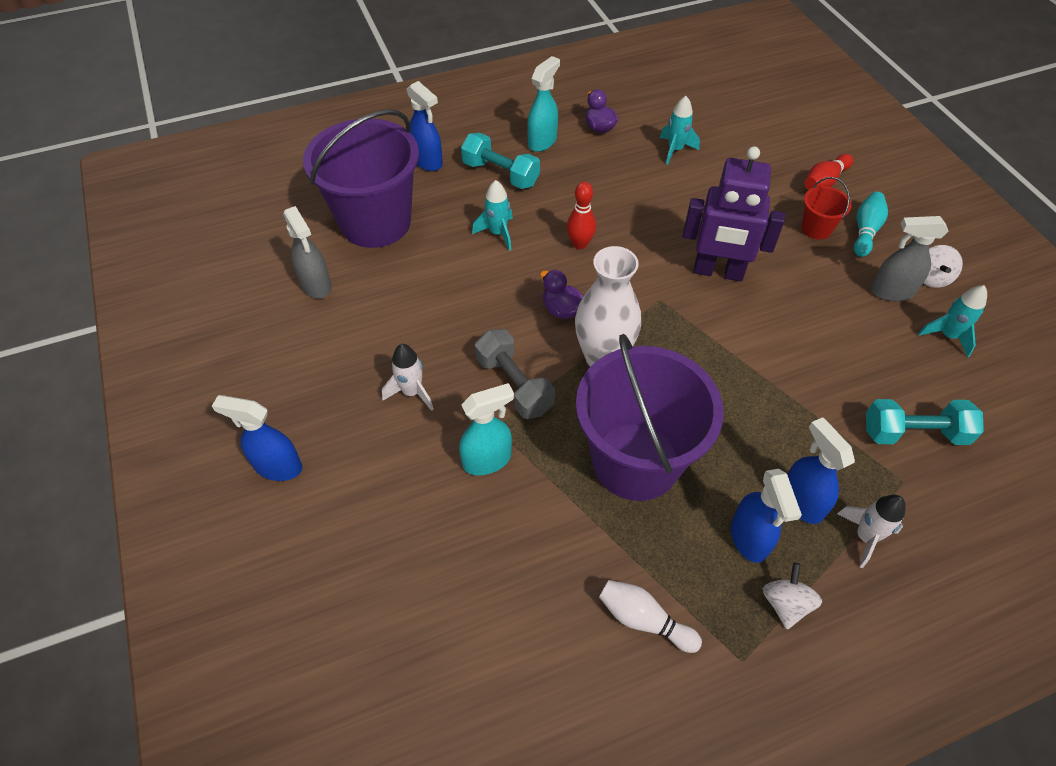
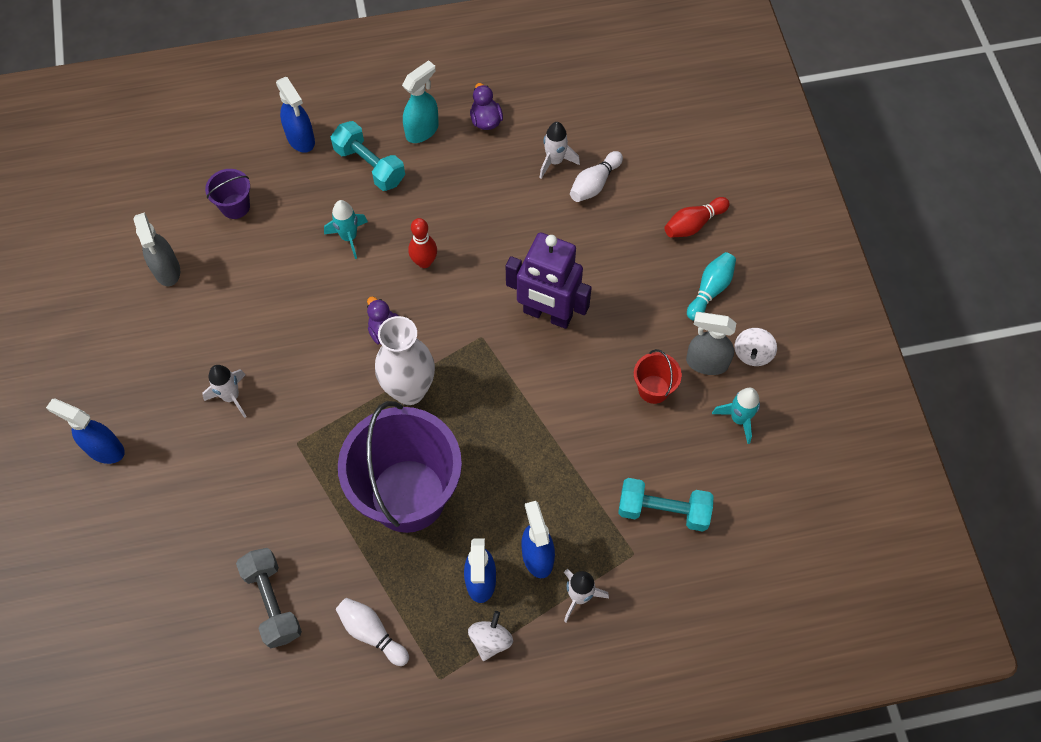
camera: 10 degrees right, 10 degrees up
(376, 222) = (235, 206): purple bucket -> purple bucket, size x0.42
(487, 460) = (281, 473): turquoise spray bottle -> none
(514, 385) = (323, 404): grey dumbbell -> grey dumbbell (272, 602)
(675, 150) = (555, 161): turquoise rocket -> white rocket
(719, 162) = (594, 184): none -> white bowling pin
(816, 228) = (662, 279): red bucket -> red bucket (653, 389)

